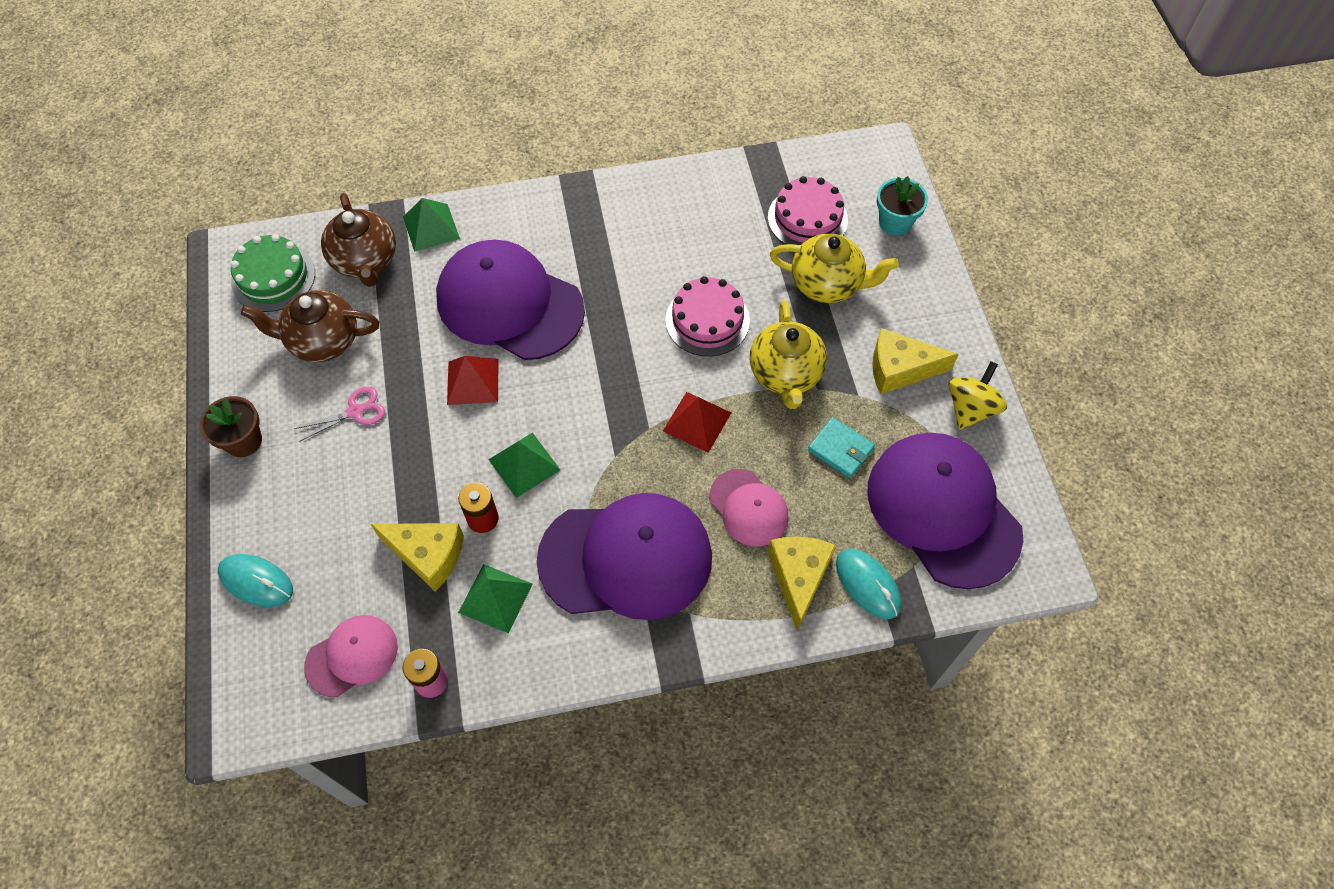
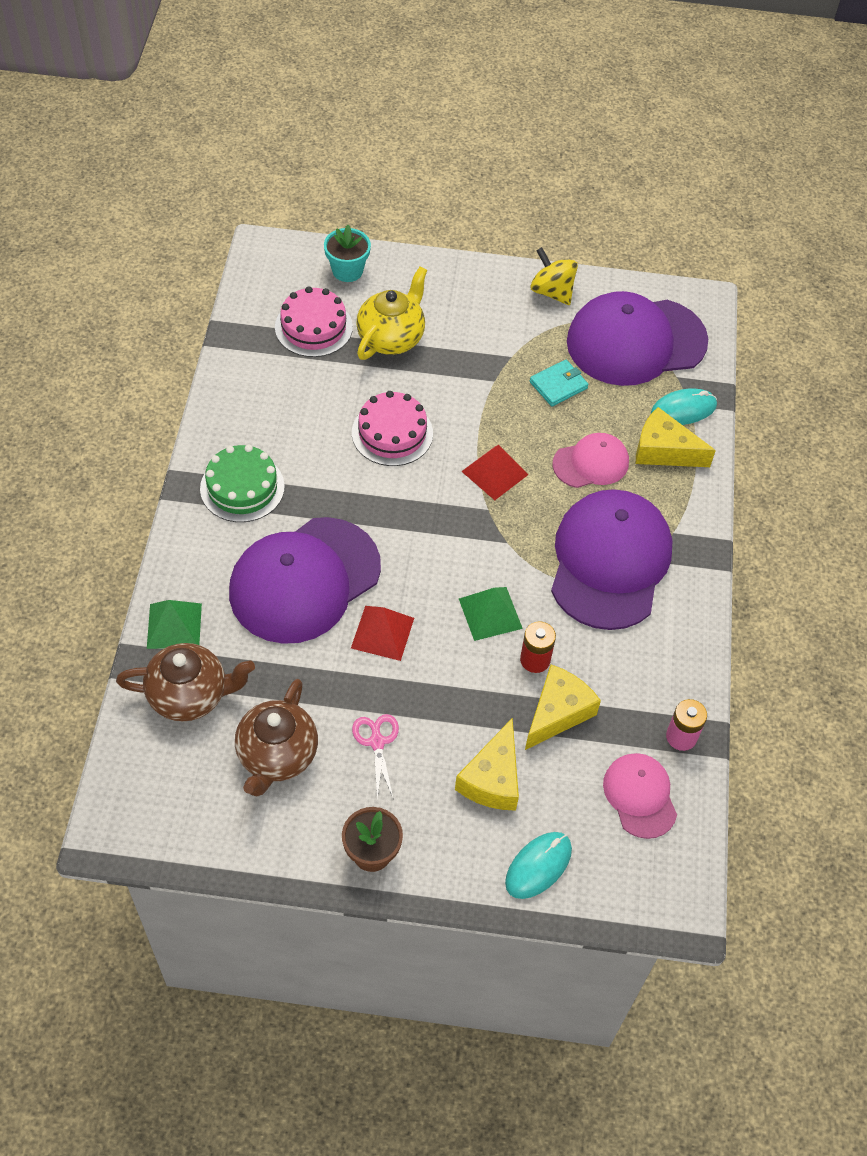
camera: 75 degrees left, 5 degrees down
(273, 277) = (169, 789): green cake -> green cake (242, 487)
(495, 598) = (617, 668): green pyramid -> none
(785, 374) = (472, 397): yellow teapot -> none
(900, 369) = (497, 321): yellow cheese -> yellow cheese (492, 779)

